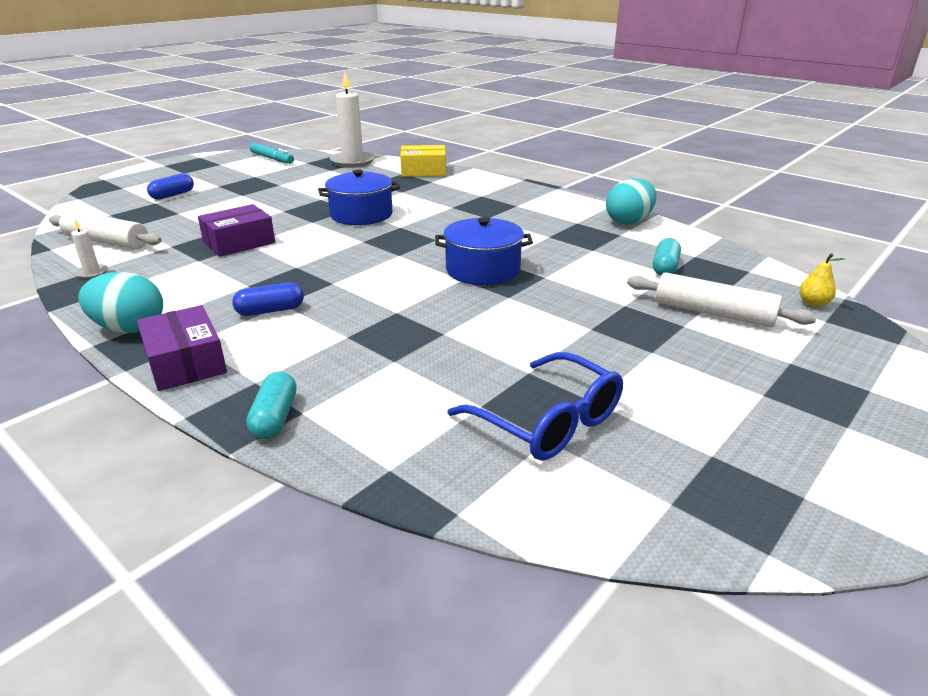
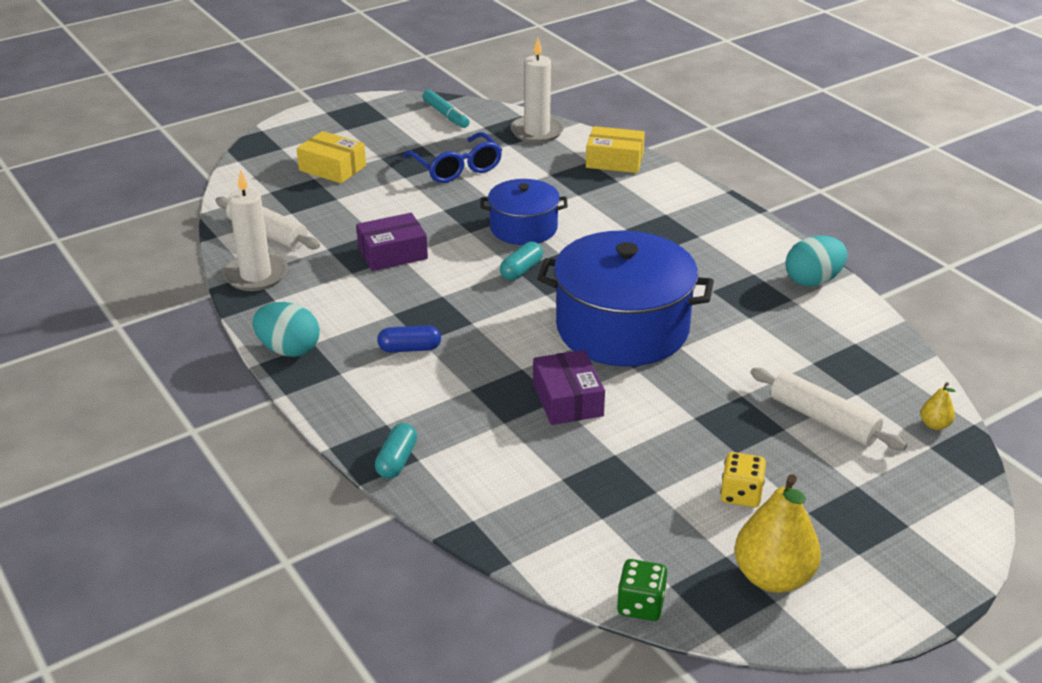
camera: 15 degrees right, 5 degrees up
(92, 273) = (256, 275): white candle -> white candle, size x2.21
(172, 195) = (332, 168): blue capsule -> yellow box
(185, 362) = (333, 394): purple box -> purple box (567, 399)
(483, 270) = (622, 328): blue pot -> blue pot, size x1.76
(547, 421) = (609, 502): blue glasses -> blue glasses (456, 168)
(650, 537) = (640, 605): none -> green dice
(665, 267) = (812, 354): turquoise capsule -> turquoise capsule (521, 270)
(683, 389) = (741, 494): none -> yellow dice
(780, 469) = (773, 577): none -> yellow pear

